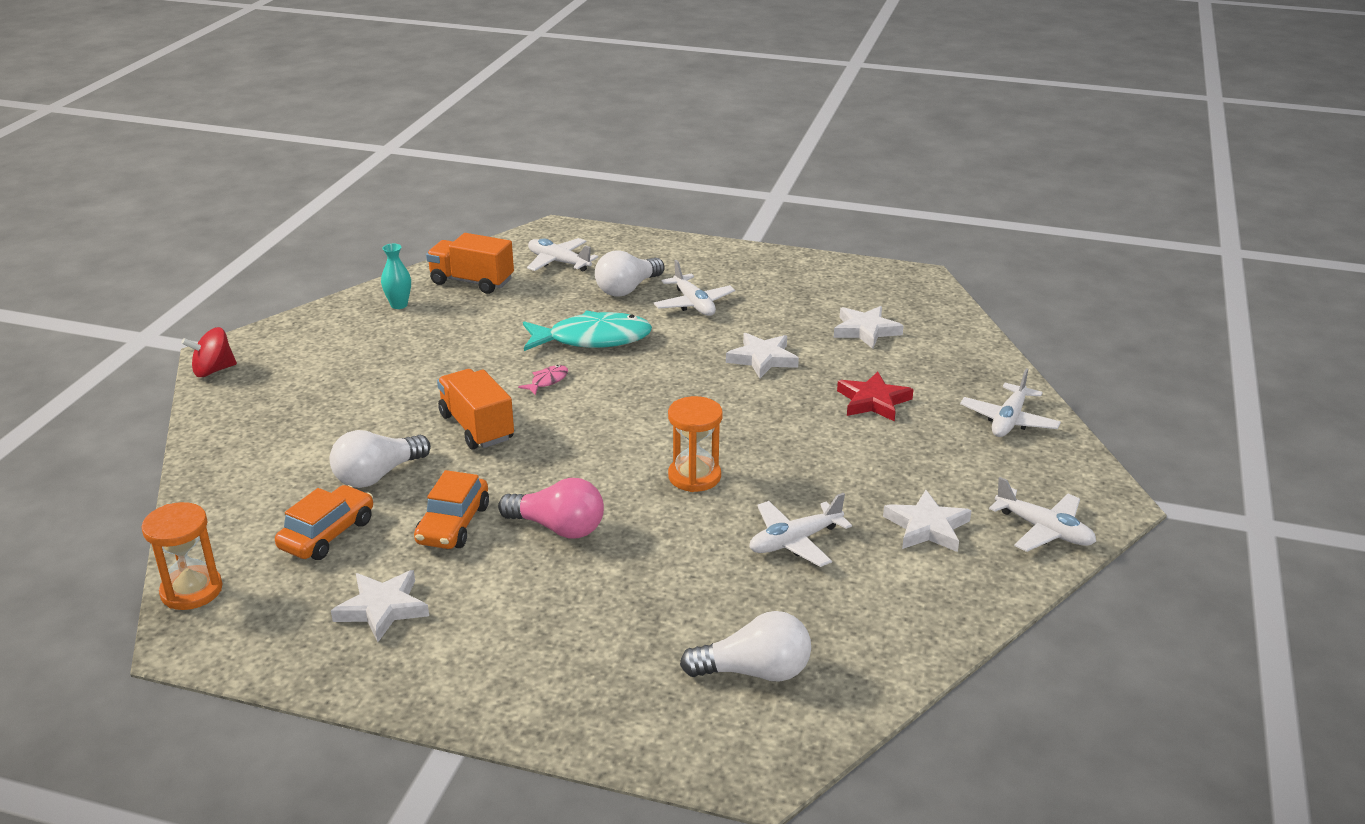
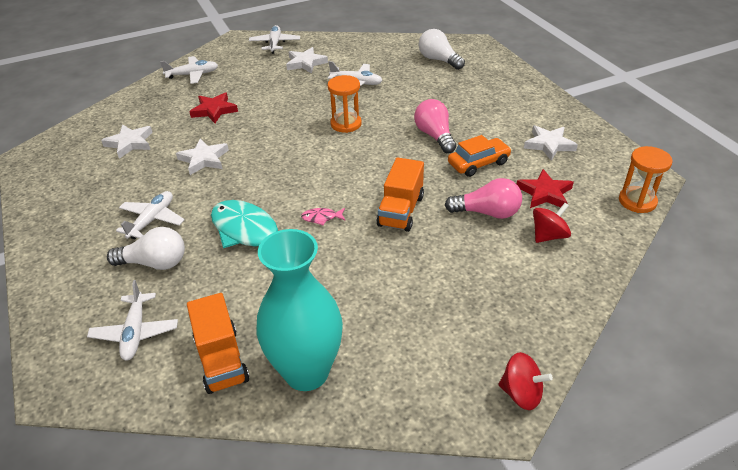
camera: 130 degrees left, 10 degrees up
(282, 489) = (548, 236): none -> red spinning top
(327, 534) = (544, 193): orange car -> red star
(377, 475) = (487, 213): white light bulb -> pink light bulb
(399, 305) = (306, 372): turquoise vase -> turquoise vase, size x2.50

